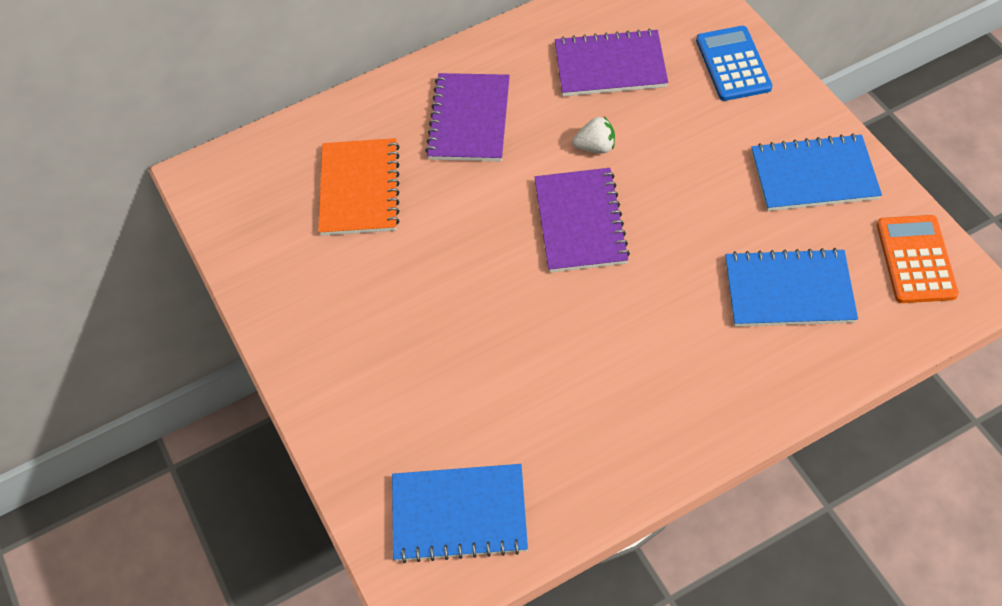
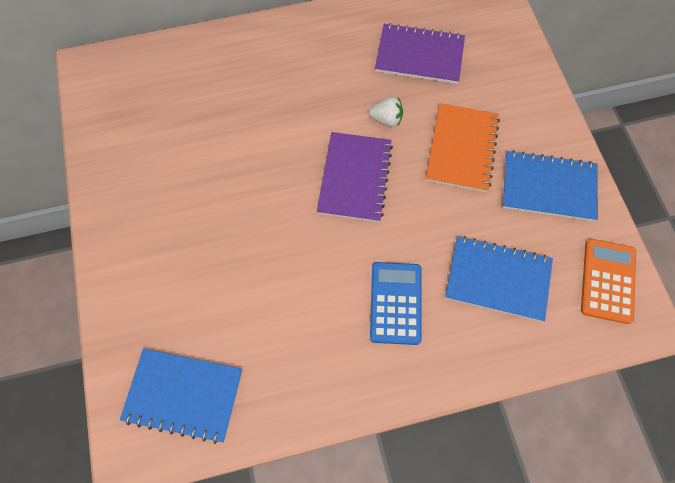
camera: 10 degrees right, 10 degrees up
(359, 189) = (199, 107): orange notebook -> orange notebook (461, 148)
(469, 119) = (299, 72): purple notebook -> none
(733, 64) = (515, 78): blue calculator -> blue calculator (396, 303)

